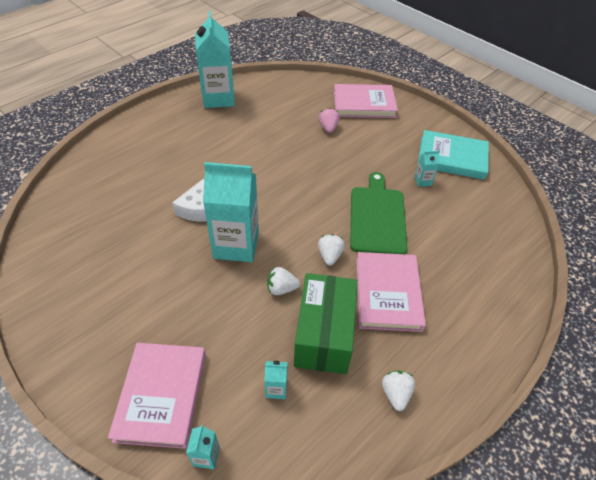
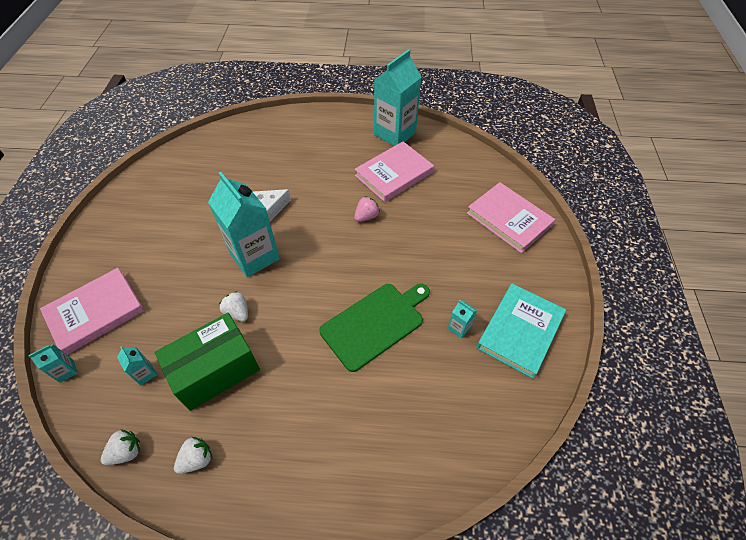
camera: 50 degrees right, 5 degrees up
(328, 128) = (445, 218): pink strawberry -> pink strawberry (366, 216)
(330, 255) = (299, 320): white strawberry -> white strawberry (126, 452)
(387, 293) = (295, 387): pink book -> pink book (394, 174)
(452, 158) = (520, 331): turquoise book -> turquoise book turned 60 degrees clockwise

